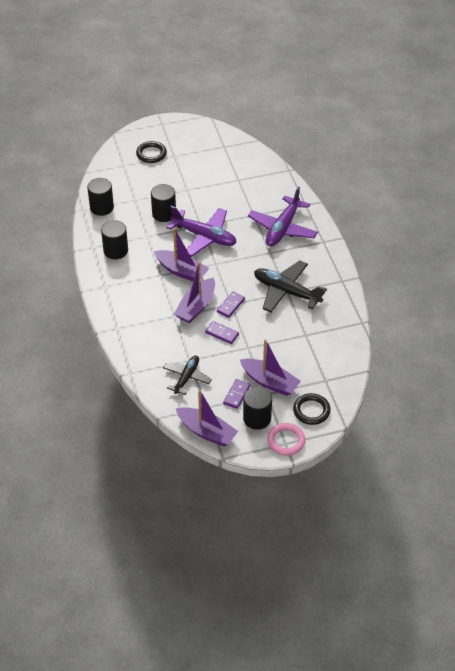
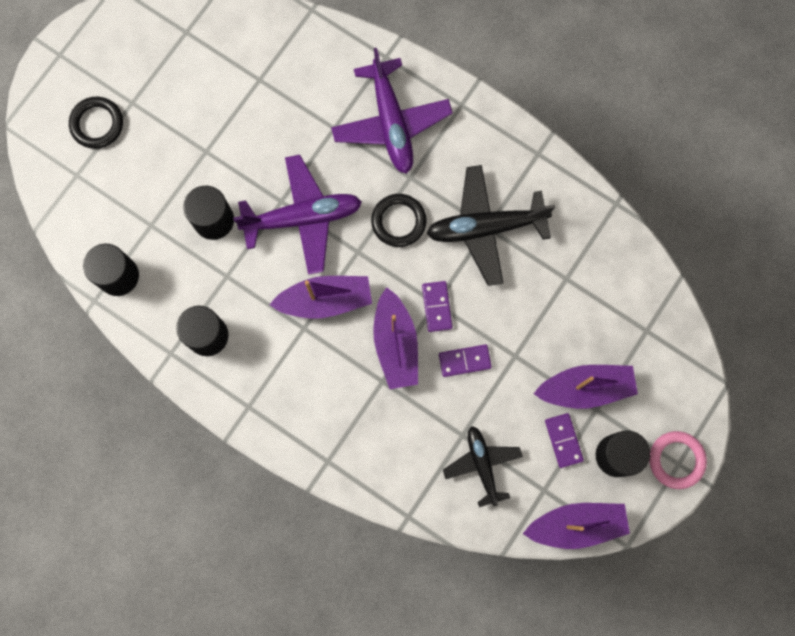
camera: 40 degrees left, 30 degrees up
(311, 411) = (668, 391): black ring -> black ring (398, 221)

